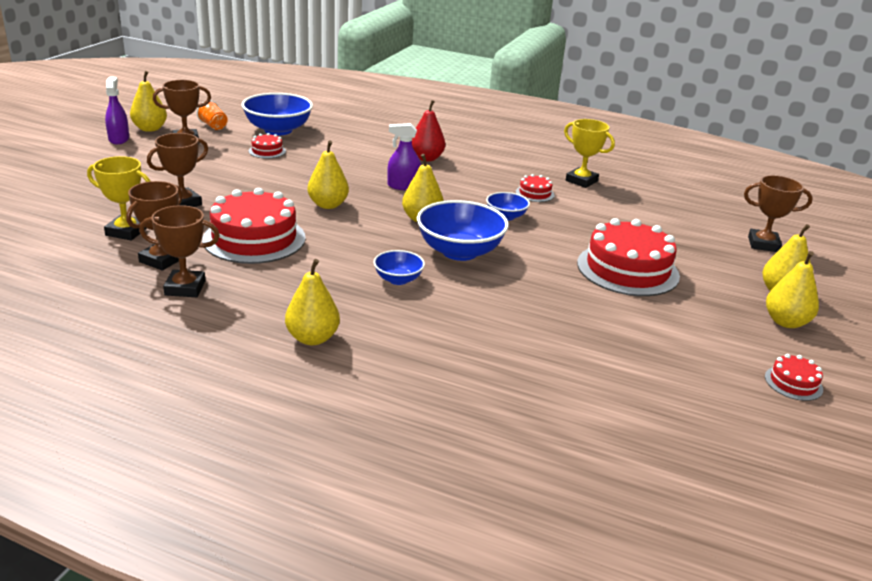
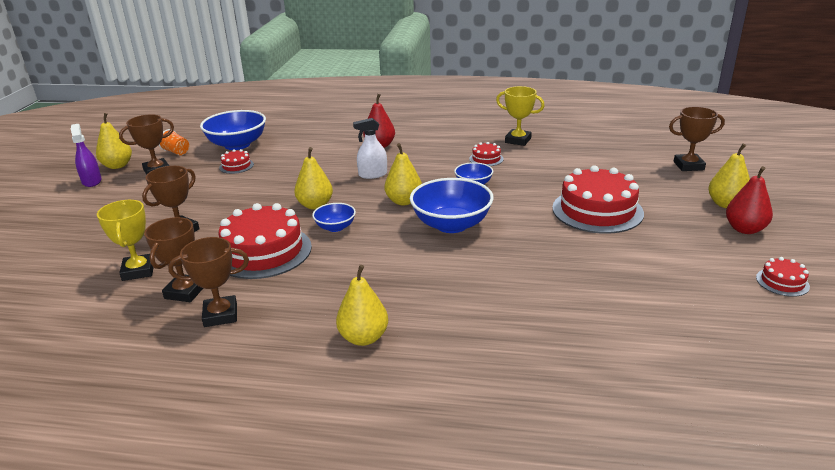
camera: 10 degrees left, 0 degrees up
(126, 232) = (138, 271): yellow trophy -> yellow trophy turned 75 degrees clockwise
(398, 279) = (412, 262): blue bowl -> blue bowl (335, 227)
(403, 186) = (373, 174): purple spray bottle -> white spray bottle
(785, 322) = (744, 229): yellow pear -> red pear

